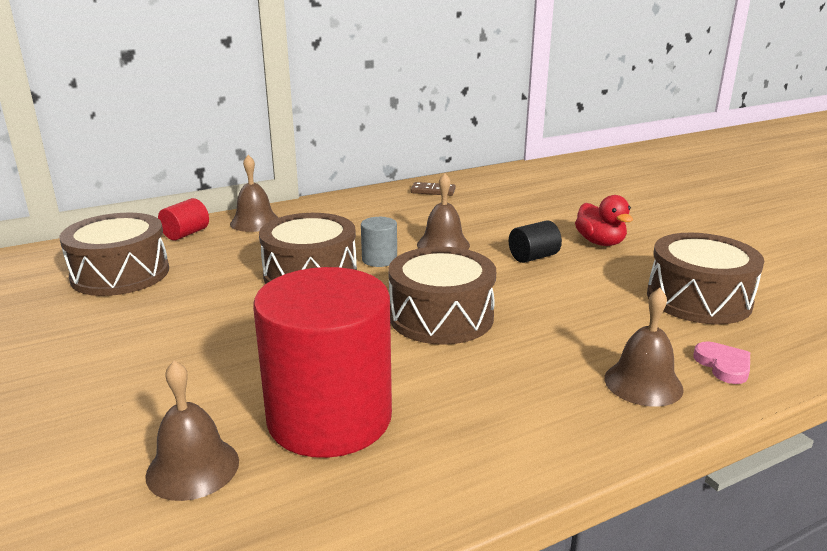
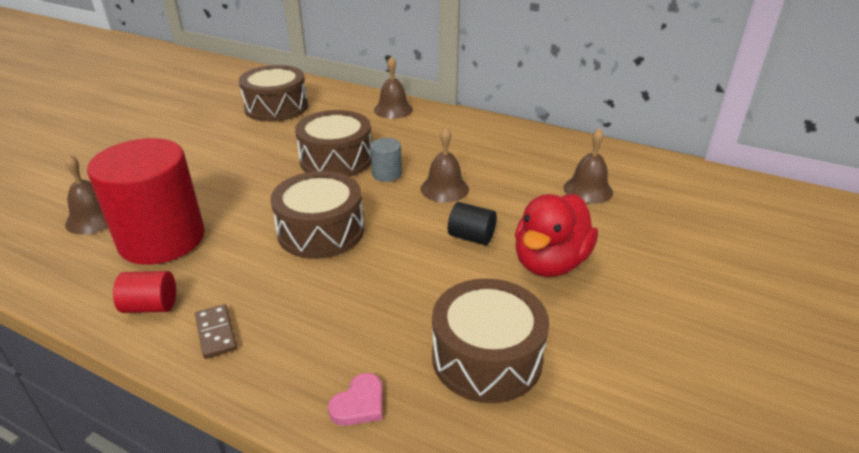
camera: 55 degrees right, 10 degrees up
(186, 234) = (348, 99): red cylinder -> red cylinder (151, 306)
(433, 191) = (547, 146): brown domino -> brown domino (216, 333)
(600, 242) = (550, 263): red duck -> red duck, size x1.52
(643, 383) = (292, 360): brown bell -> brown bell (588, 190)

